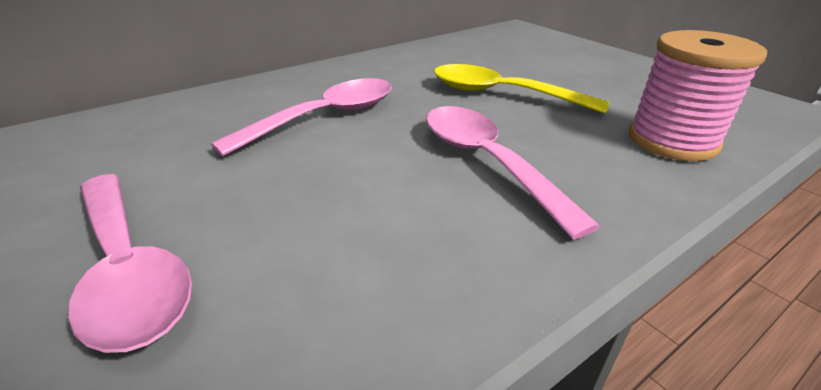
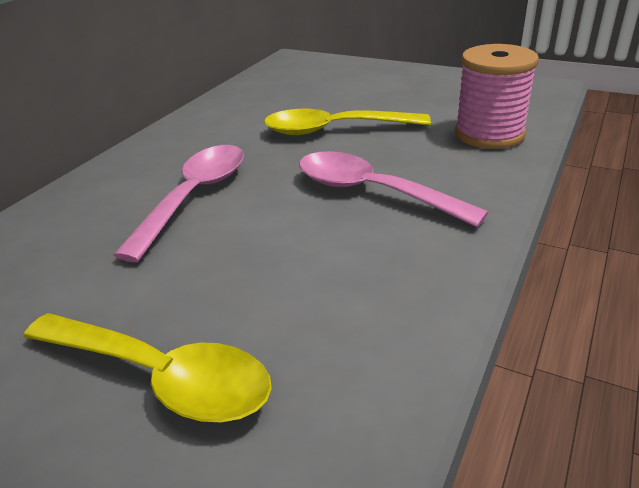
camera: 25 degrees left, 0 degrees up
(129, 269) = (161, 376): pink spoon -> yellow spoon

